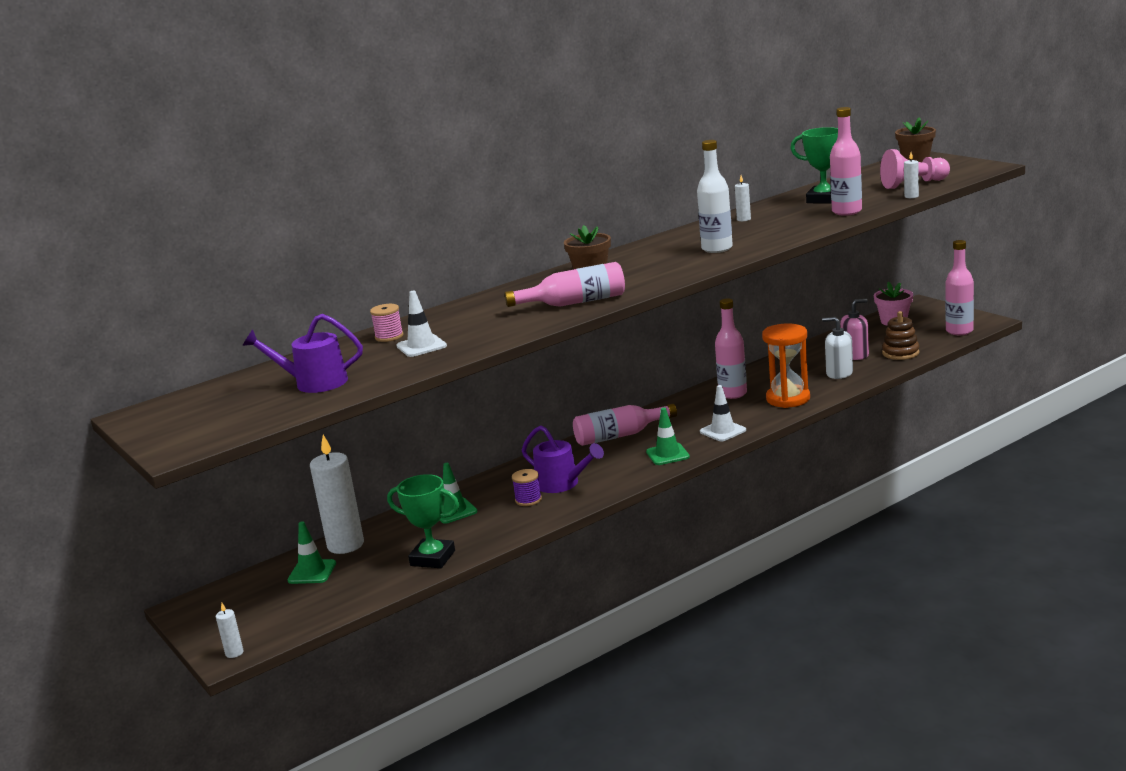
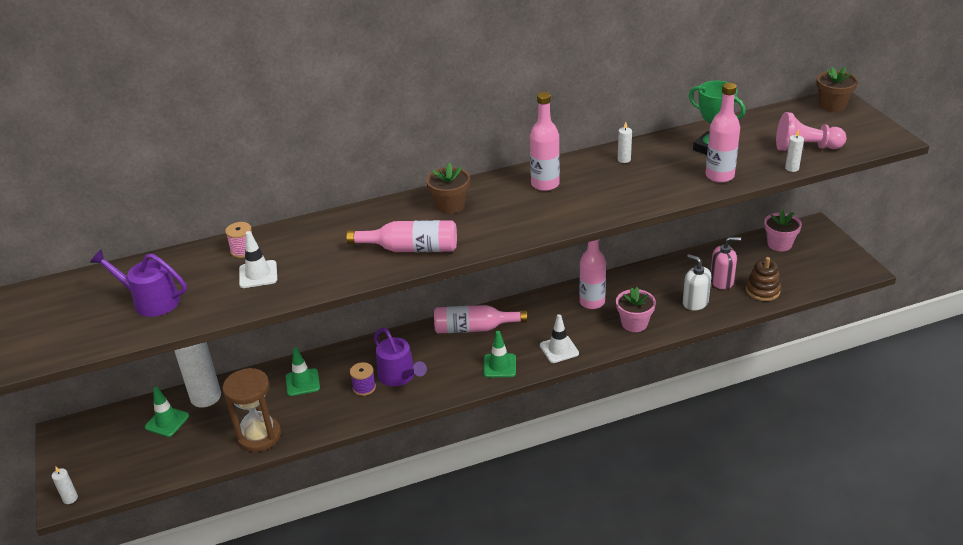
camera: 15 degrees right, 15 degrees up
(432, 558) = (259, 436): green trophy -> brown hourglass
(717, 249) = (574, 201): white bottle -> none
(788, 399) = (634, 323): orange hourglass -> pink flower pot
(959, 331) = (831, 275): pink bottle -> pink bottle (545, 184)

